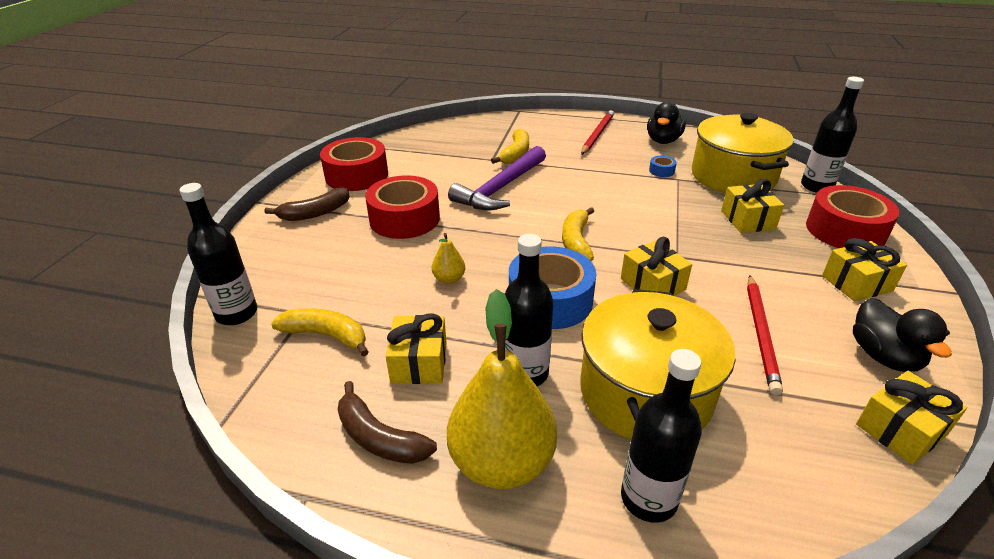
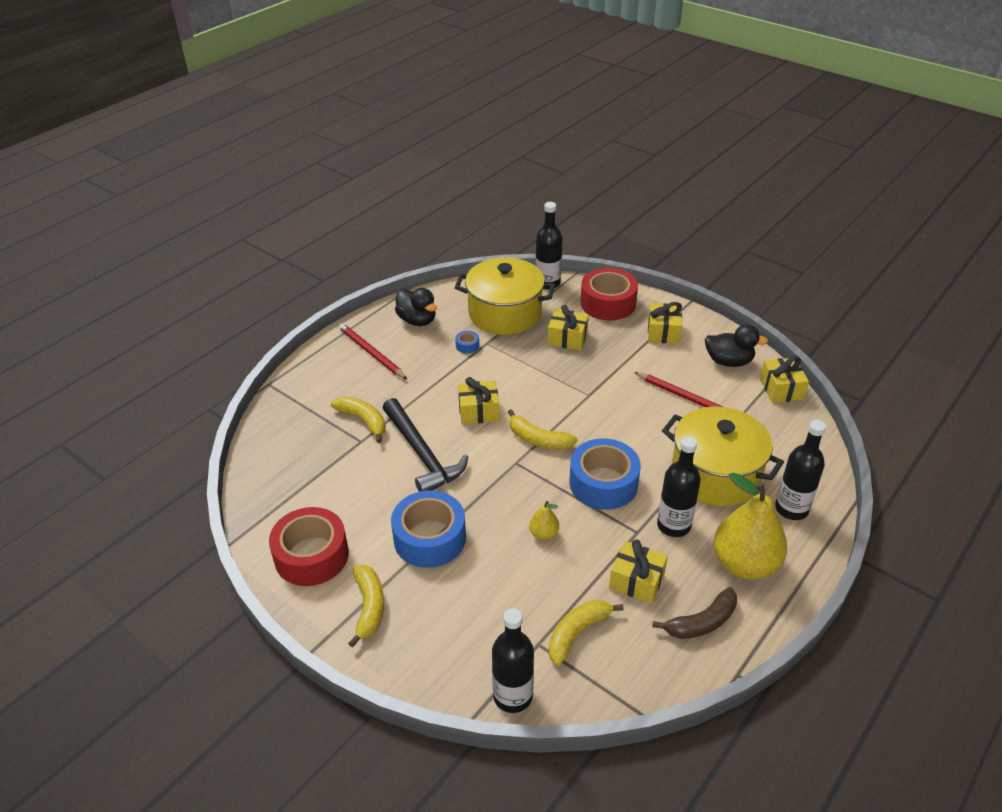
camera: 65 degrees left, 5 degrees up
(315, 213) = (369, 607): brown banana -> yellow banana
(404, 219) = (429, 538): red tape -> blue tape
(500, 188) = (422, 454): purple hammer -> black hammer
(652, 284) = (614, 422): yellow gift -> yellow gift (478, 411)

